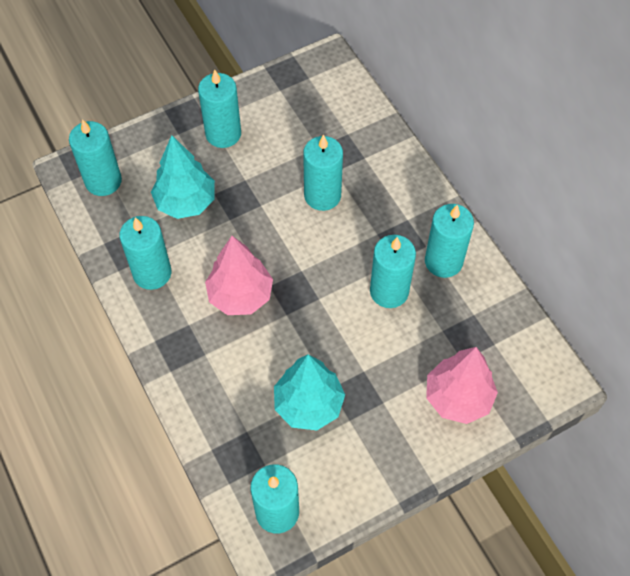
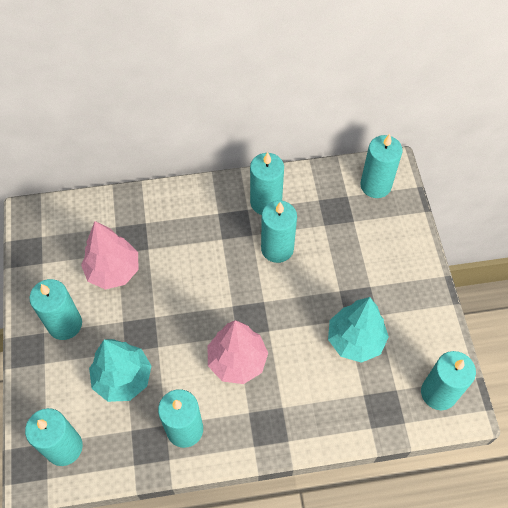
camera: 70 degrees left, 0 degrees up
(322, 195) = (167, 266): turquoise candle -> turquoise candle (375, 185)
(458, 398) = (382, 235): pink tree -> pink tree (113, 271)

